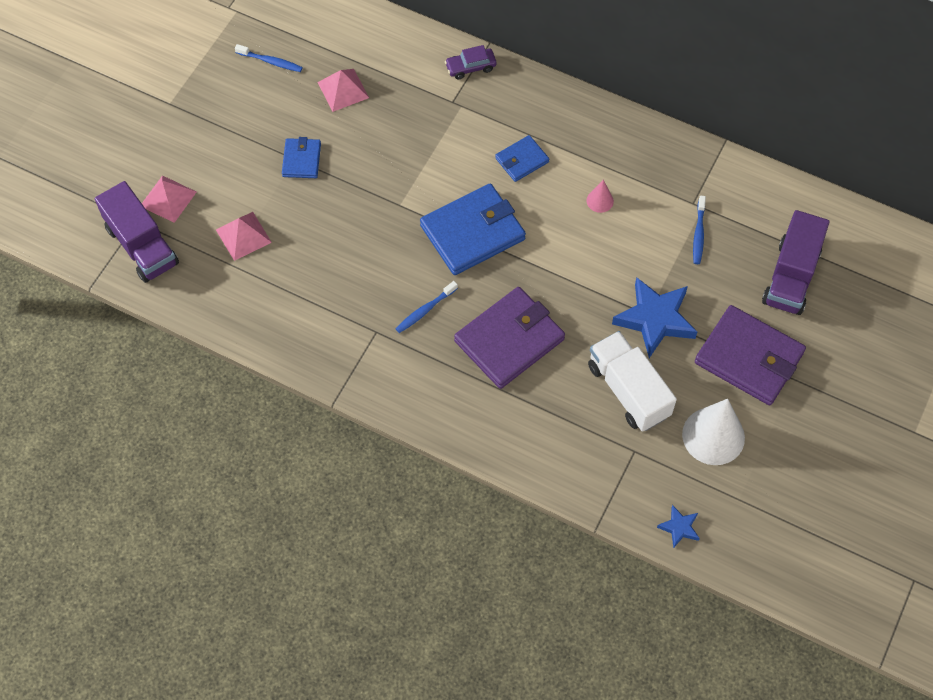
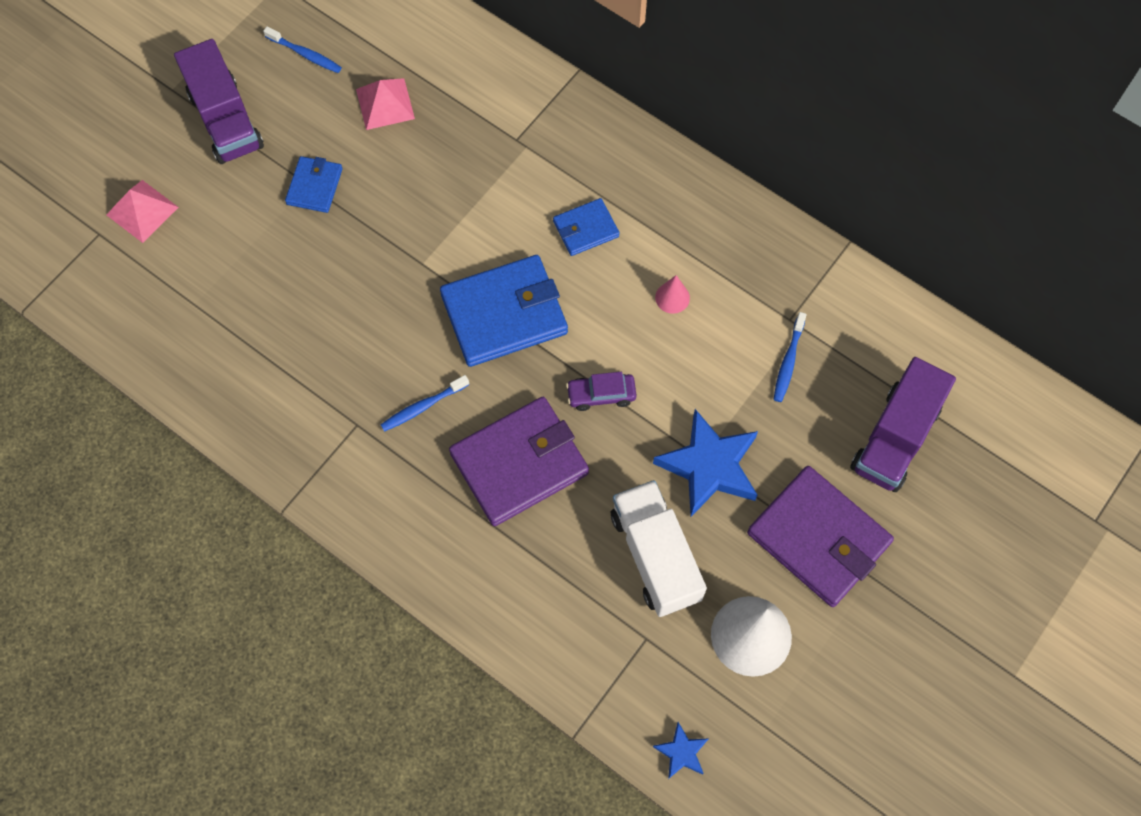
camera: 10 degrees right, 5 degrees up
(142, 246) = (97, 266): purple truck -> purple truck (226, 120)
(243, 236) = (222, 273): pink pyramid -> none
(470, 67) = (548, 98): purple car -> purple car (601, 395)

